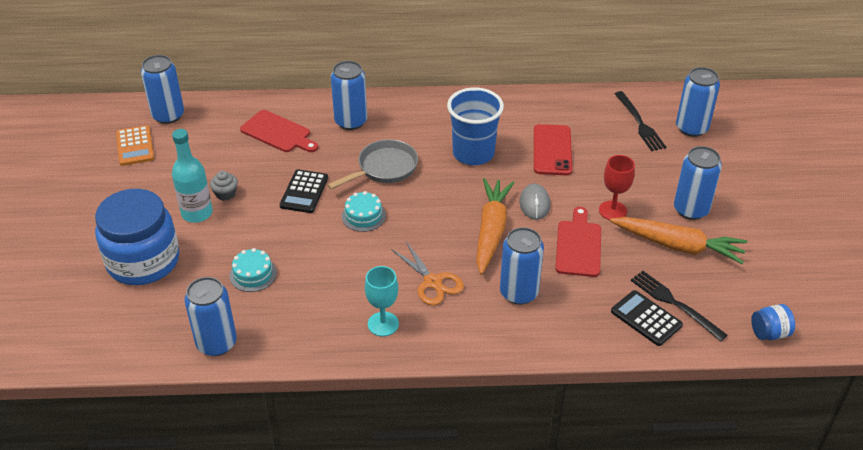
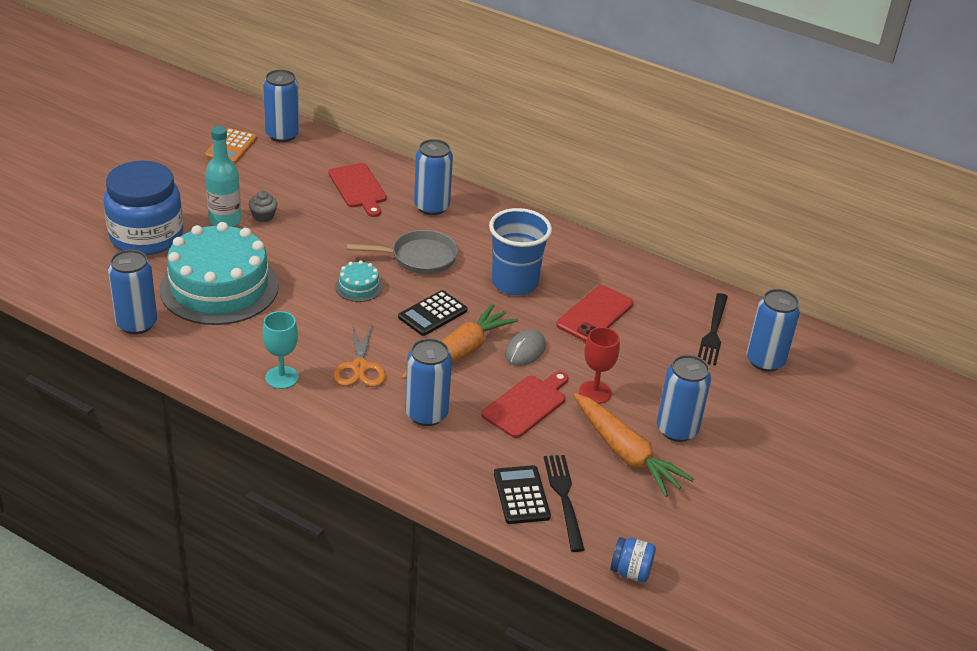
camera: 30 degrees right, 5 degrees down
(253, 274) = (219, 287): turquoise cake -> turquoise cake, size x2.44
(304, 192) = (329, 244): black calculator -> black calculator (432, 314)

